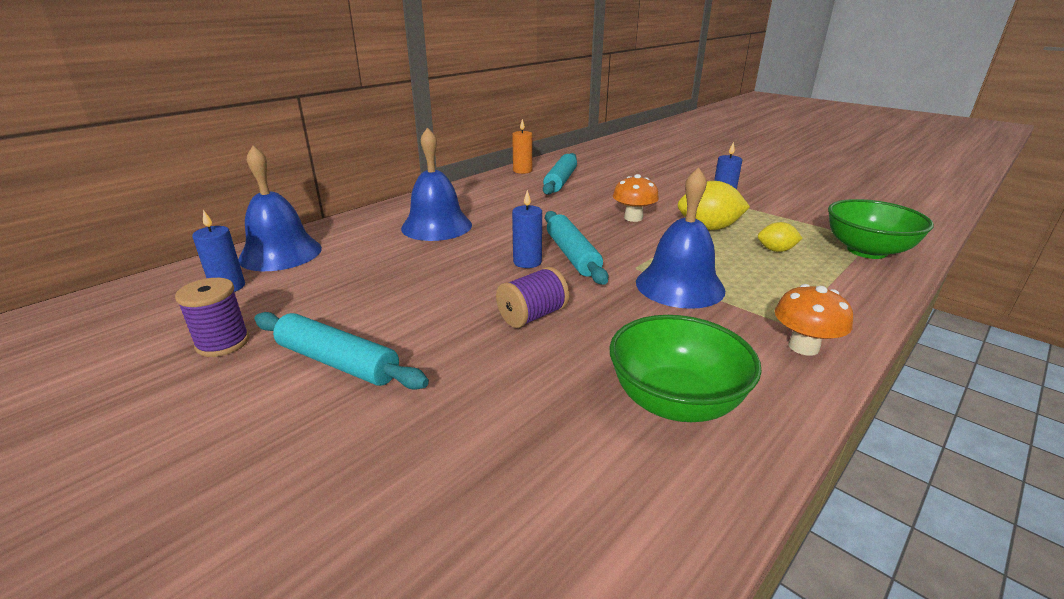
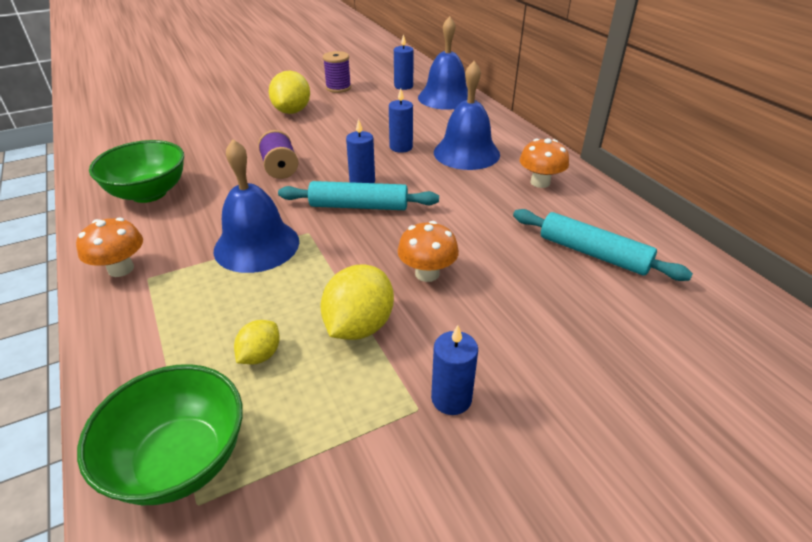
camera: 110 degrees right, 10 degrees up
(337, 362) = (292, 111): turquoise rolling pin -> yellow lemon
(438, 256) = (401, 147): none -> blue candle
(477, 198) = (540, 182): none -> orange mushroom
(522, 171) = (649, 232): orange candle -> none

